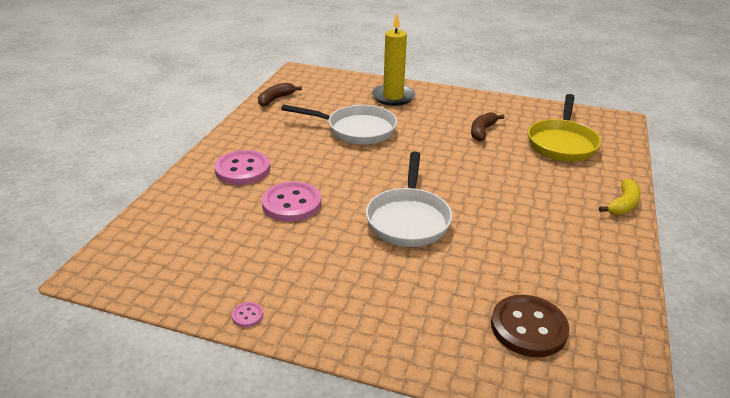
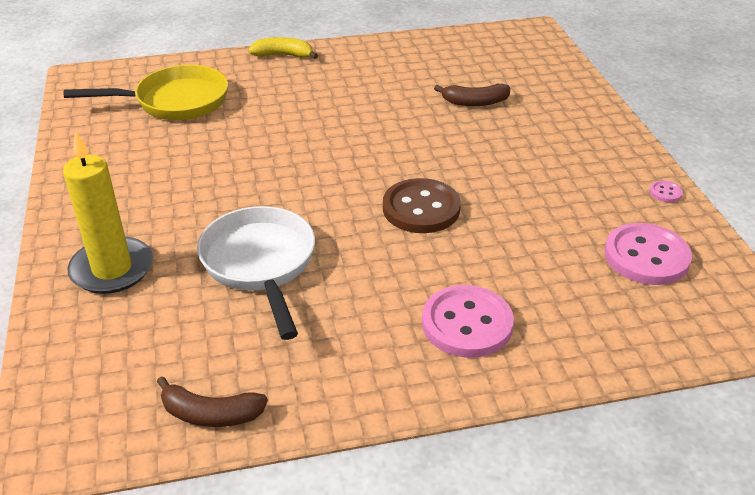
camera: 120 degrees left, 5 degrees up
(291, 203) = (490, 242): pink button -> pink button (646, 256)
(408, 219) = (430, 155): white pan -> none
(482, 131) = (182, 158): brown banana -> brown banana (475, 102)
(528, 327) = (503, 70): brown button -> brown button (421, 208)

